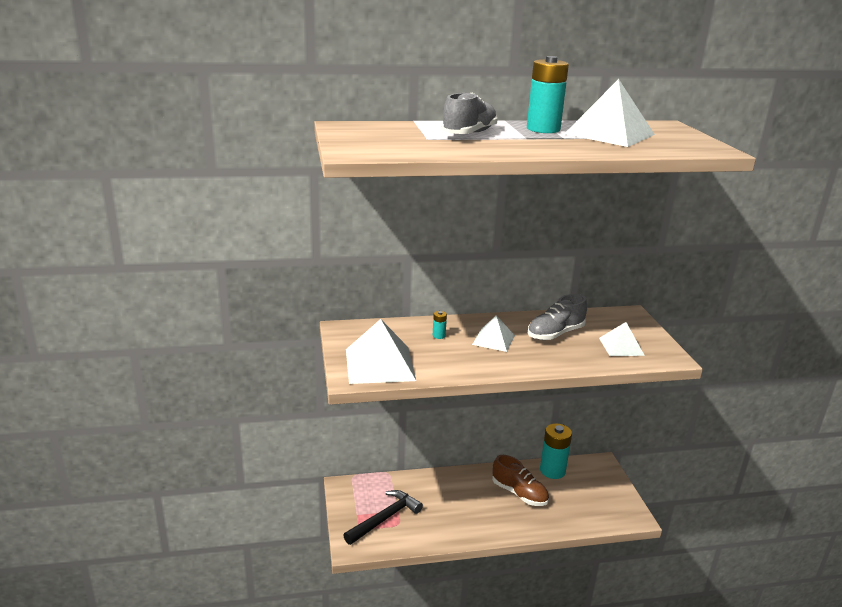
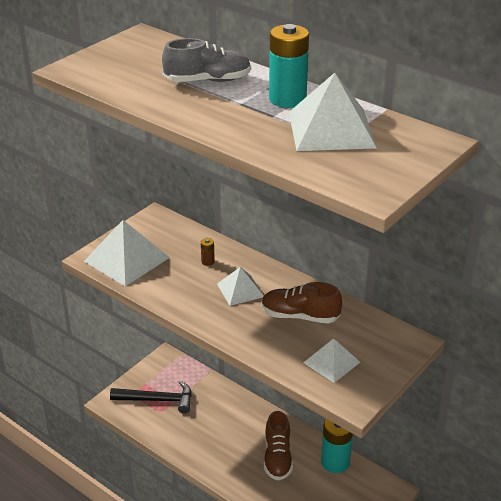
camera: 50 degrees right, 10 degrees up
(439, 335) = (208, 262): turquoise battery -> brown battery
(555, 334) = (300, 316): grey shoe -> brown shoe

